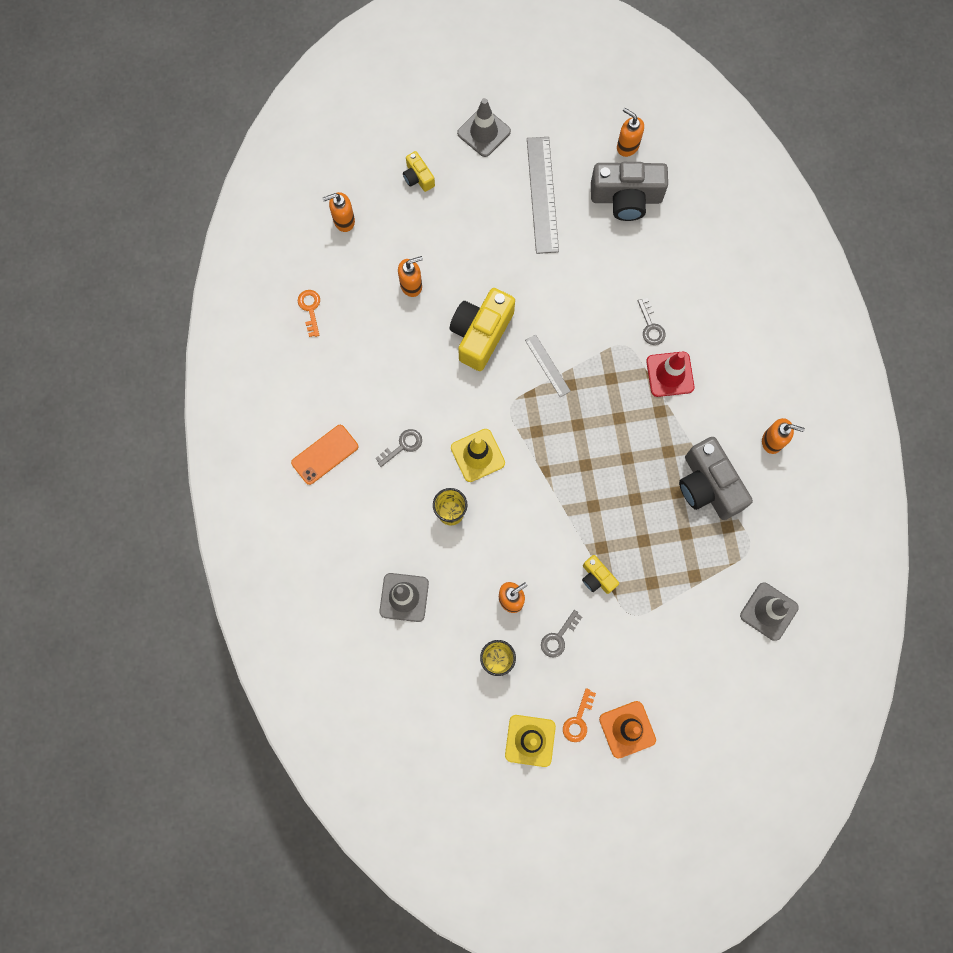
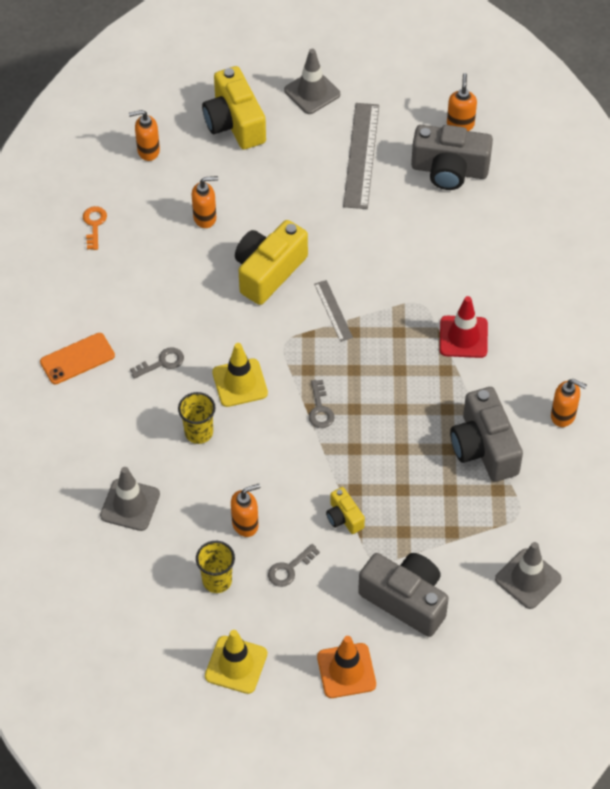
camera: 10 degrees right, 20 degrees down
(418, 177) = (234, 123): yellow camera -> yellow camera, size x2.00
(578, 720) = (294, 653): orange key -> none
(627, 146) = (460, 124): orange soap dispenser -> orange soap dispenser turned 45 degrees clockwise
(650, 326) = (451, 290): grey key -> grey key (320, 409)
(666, 650) = (406, 600): none -> grey camera

